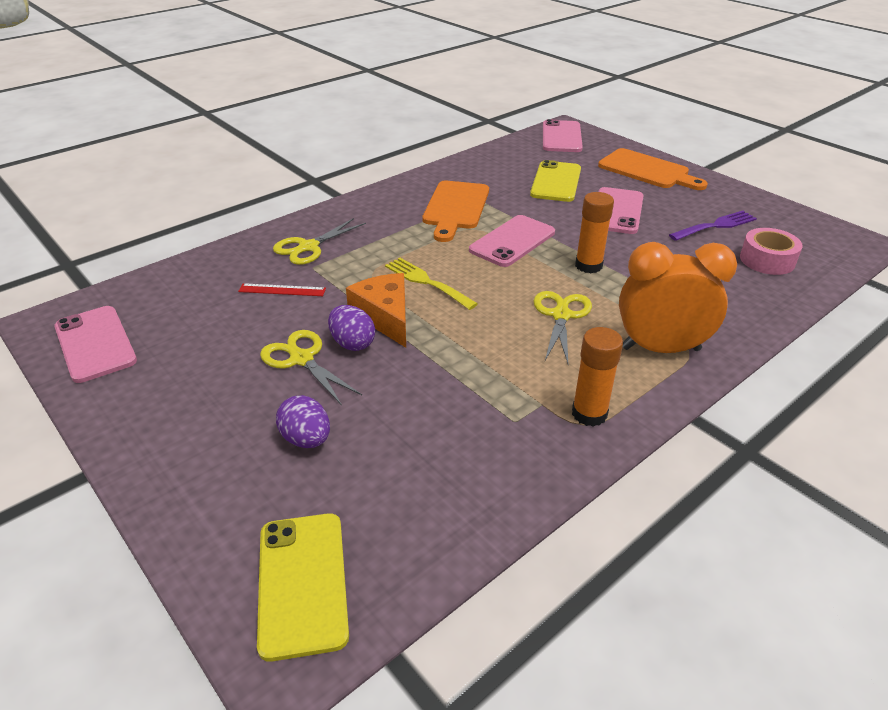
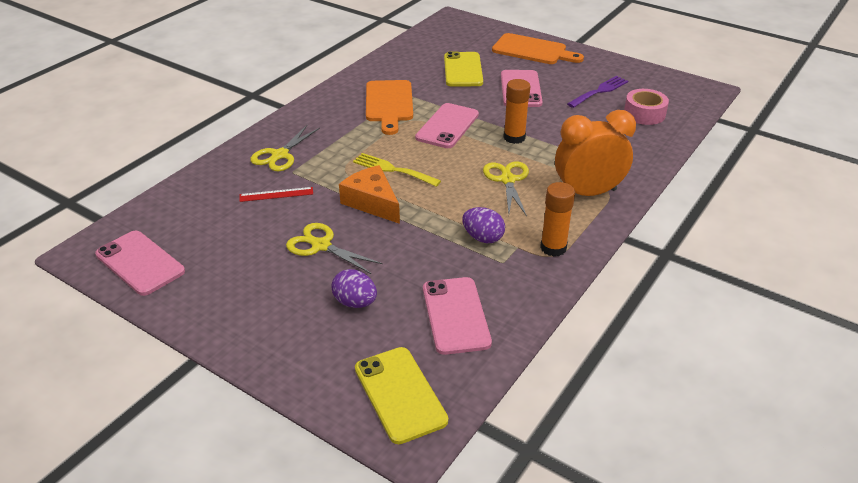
camera: 15 degrees left, 0 degrees up
(352, 343) = (356, 227): purple egg -> purple egg (483, 238)
(561, 137) = (452, 28): pink phone -> pink phone (455, 315)

